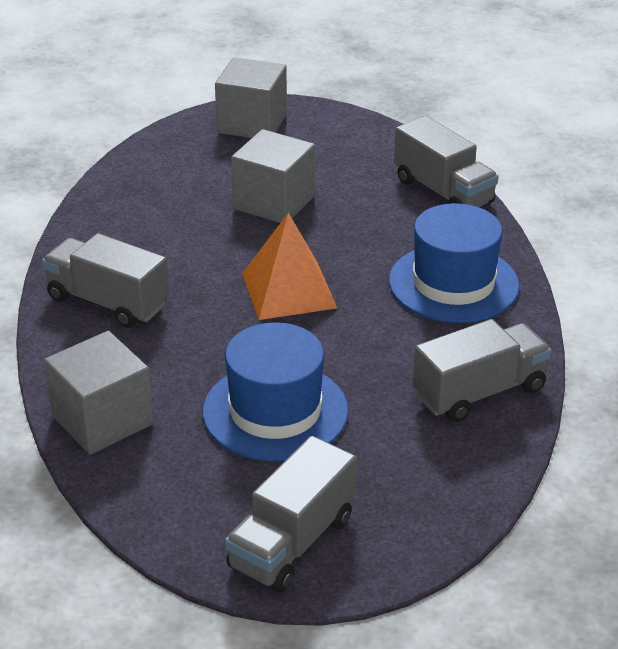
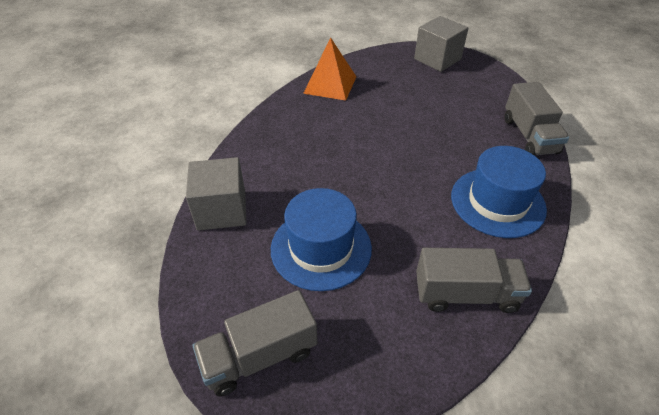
camera: 30 degrees right, 10 degrees up
(108, 302) = (282, 137): grey truck -> none
(274, 202) = (417, 109): grey cube -> none
(289, 290) = (387, 167): orange pyramid -> orange pyramid (330, 84)

